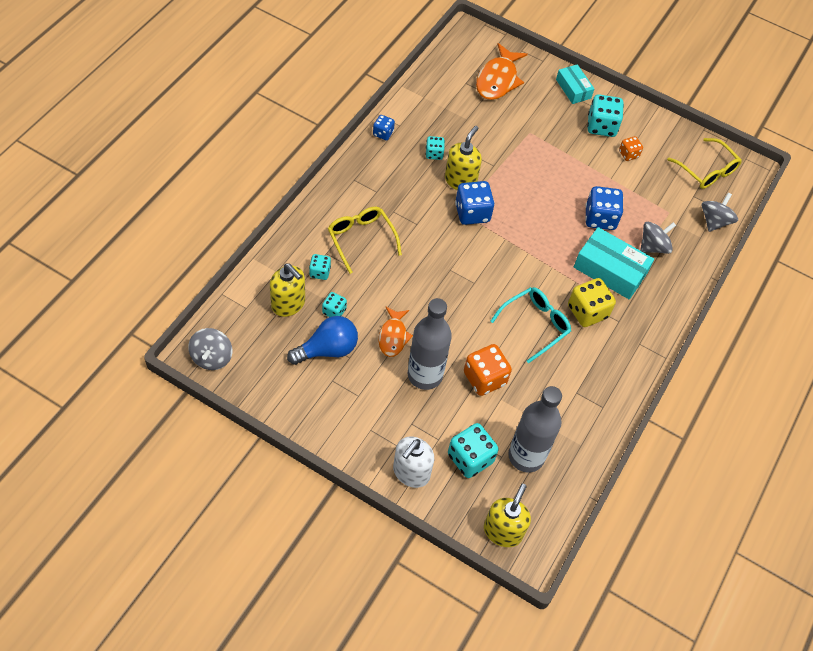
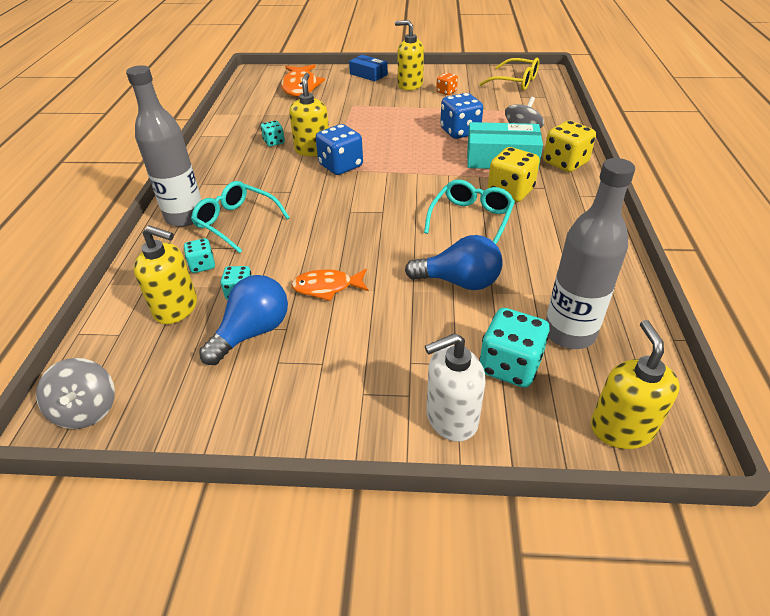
camera: 20 degrees left, 15 degrees down
(361, 239) = (236, 222): yellow glasses -> turquoise glasses
(383, 133) = (214, 145): blue dice -> none
(393, 336) = (327, 287): orange fish -> orange fish turned 105 degrees clockwise
(411, 472) = (451, 418): white soap dispenser -> white soap dispenser turned 60 degrees clockwise
(425, 375) = (390, 307): grey bottle -> grey bottle (185, 217)
(484, 378) = (459, 282): orange dice -> blue light bulb
(573, 89) = (368, 74): turquoise box -> blue box
(601, 126) = (410, 85): turquoise dice -> yellow soap dispenser
(659, 303) = (565, 163): none -> yellow dice
(714, 221) = (552, 104): grey spinning top -> none

